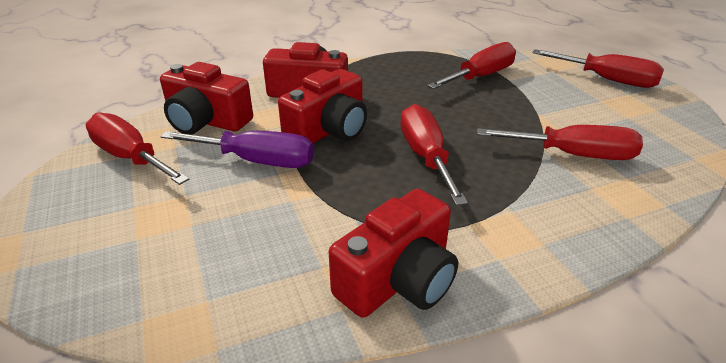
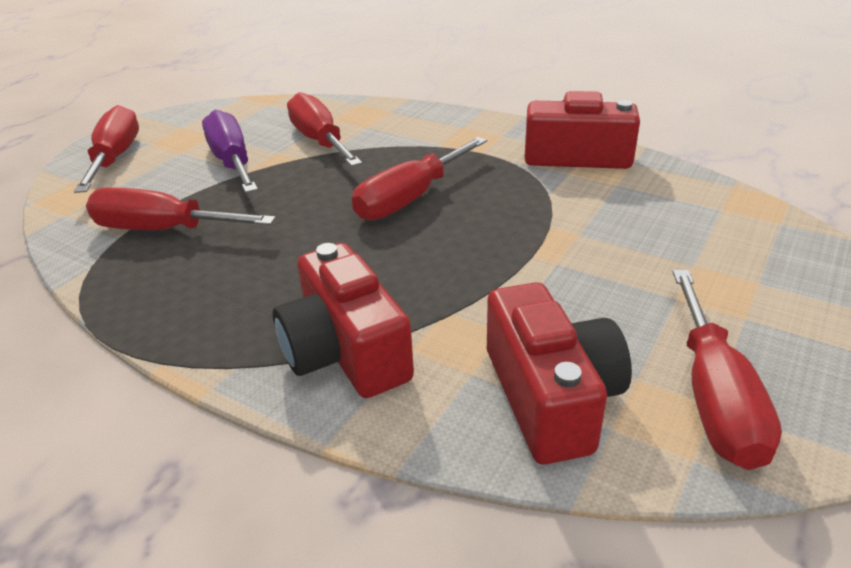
camera: 125 degrees left, 0 degrees up
(257, 161) = (560, 288): purple screwdriver -> purple screwdriver (232, 161)
(329, 130) = (433, 275): red camera -> none

